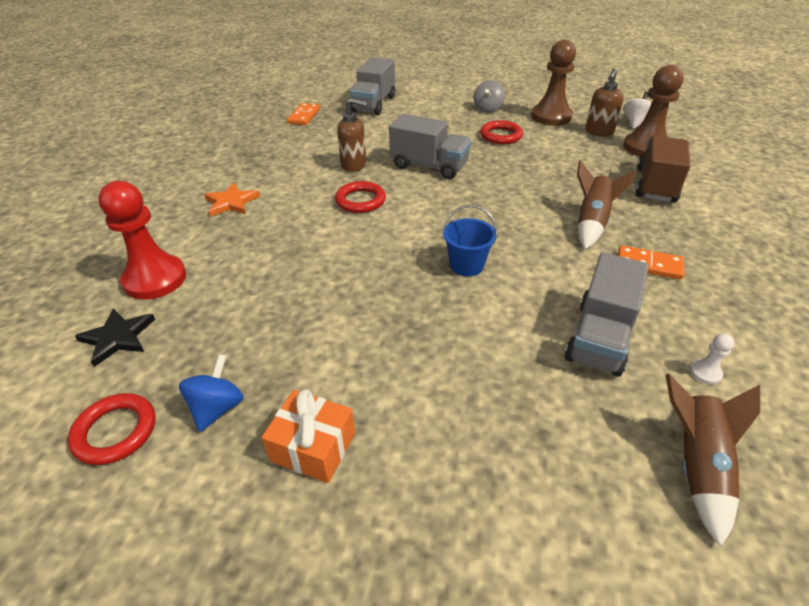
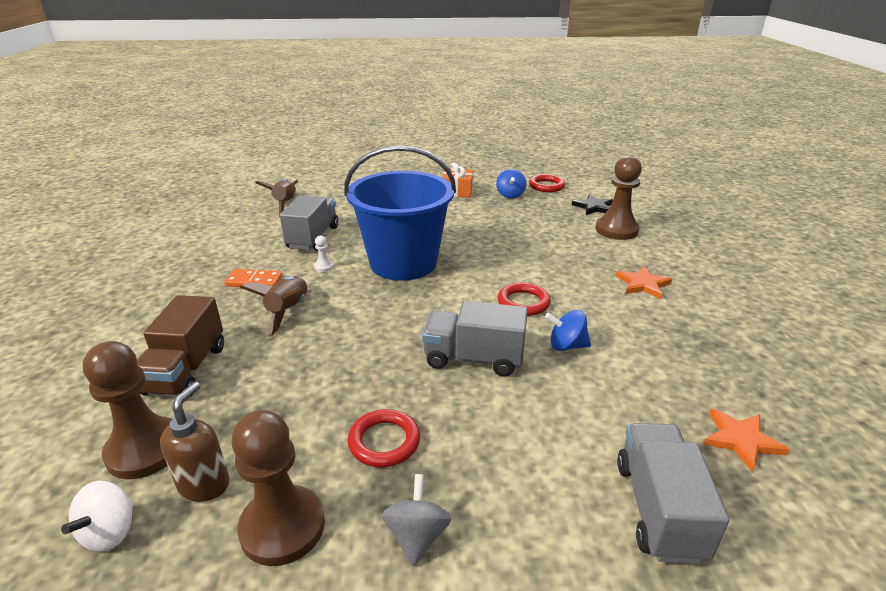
camera: 165 degrees right, 10 degrees down
(155, 279) = (616, 230): red pawn -> brown pawn
(304, 116) = (741, 440): orange domino -> orange star
(354, 165) = (566, 346): brown soap dispenser -> blue spinning top
(466, 265) = (403, 263): blue bucket -> blue bucket, size x2.49
(705, 373) = (257, 231): white pawn -> white pawn (324, 267)

